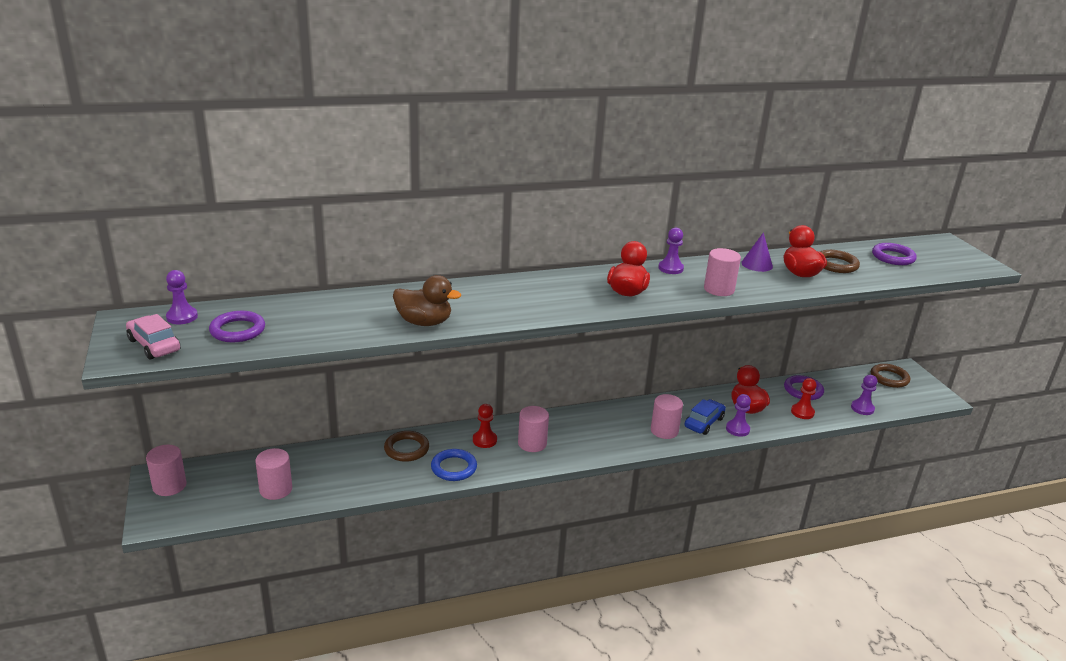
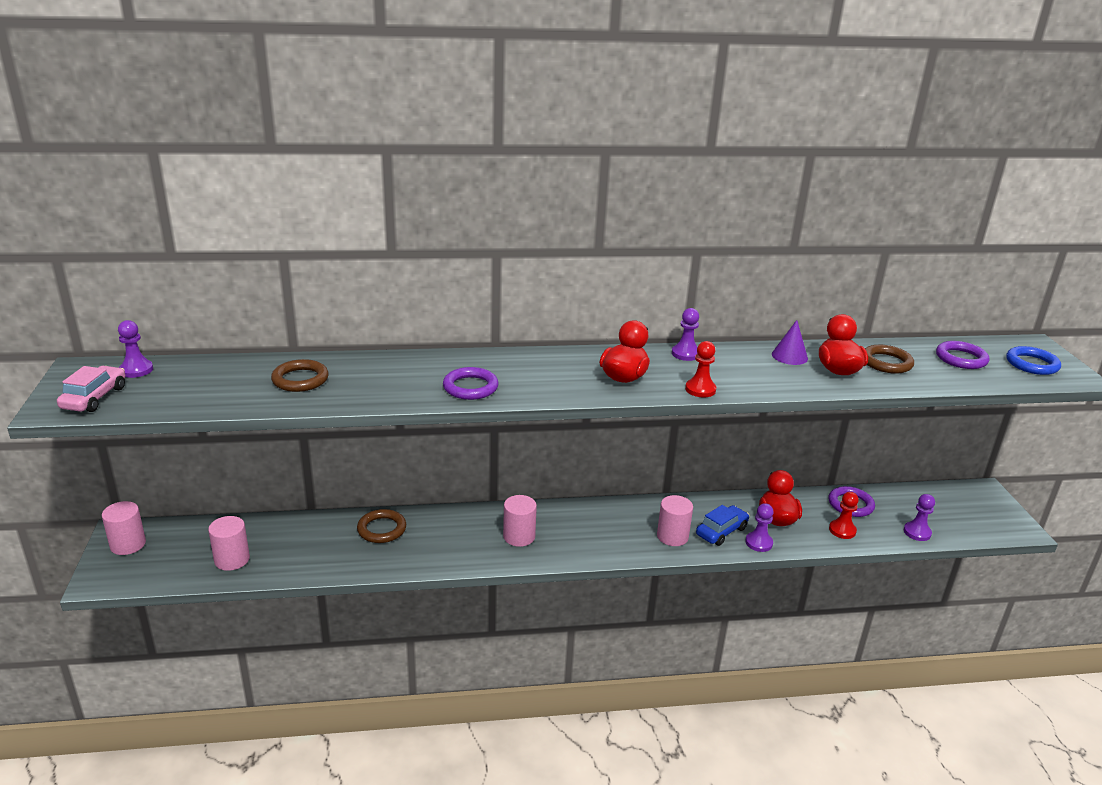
camera: 10 degrees right, 0 degrees up
(154, 345) = (94, 398): pink car -> pink car turned 45 degrees clockwise
(237, 330) = (185, 388): purple ring -> purple ring (470, 387)
(424, 322) = (383, 395): brown duck -> none
(454, 468) = (425, 555): blue ring -> blue ring (1032, 364)
(484, 440) = (468, 528): red pawn -> red pawn (700, 389)
(719, 289) = (732, 382): pink cylinder -> none
(889, 378) = (960, 499): brown ring -> brown ring (300, 379)

